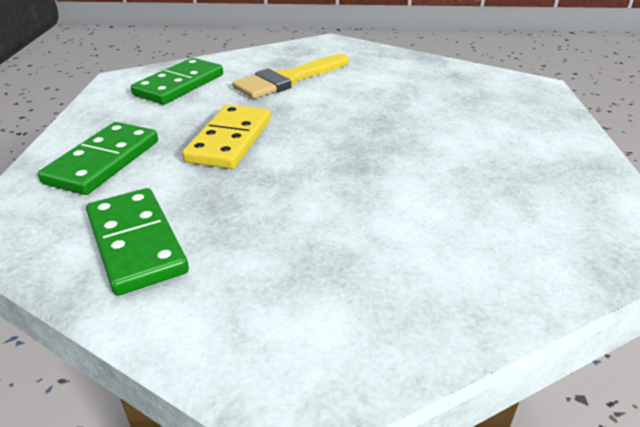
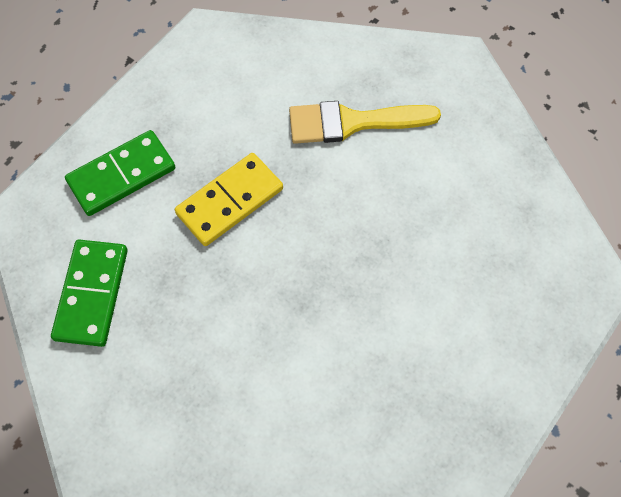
camera: 35 degrees right, 30 degrees up
(179, 85) = (248, 76): green domino -> none

